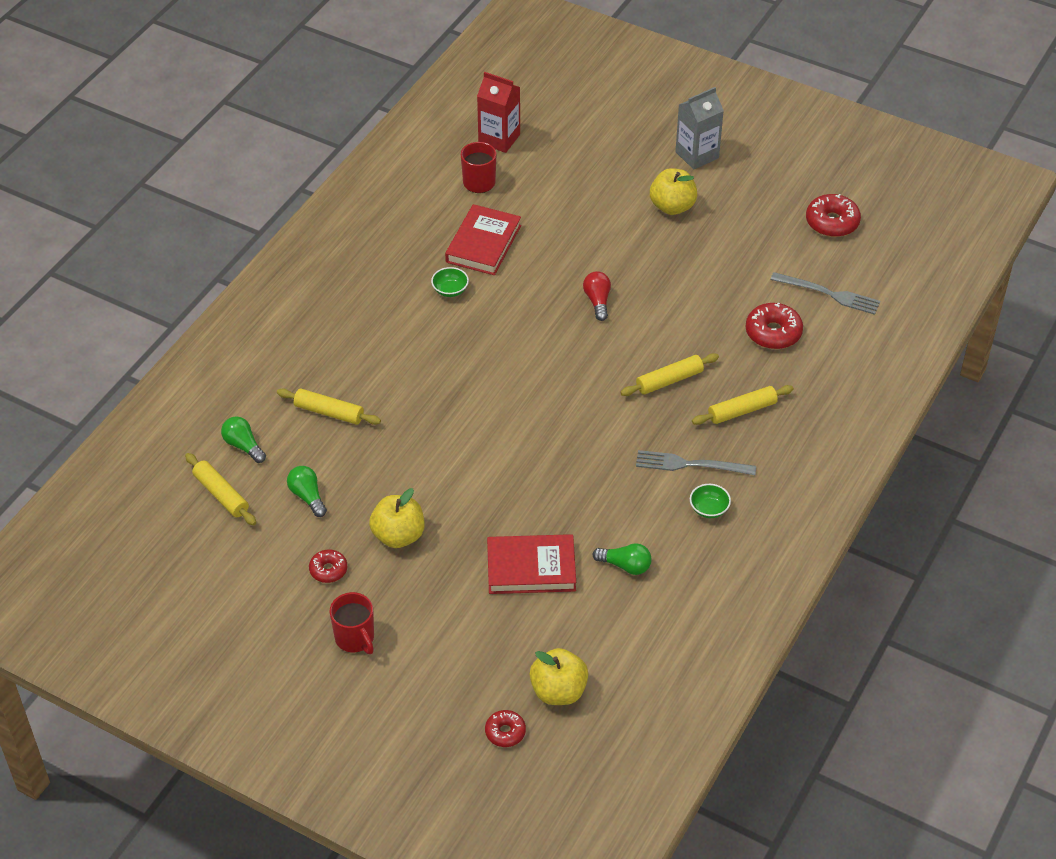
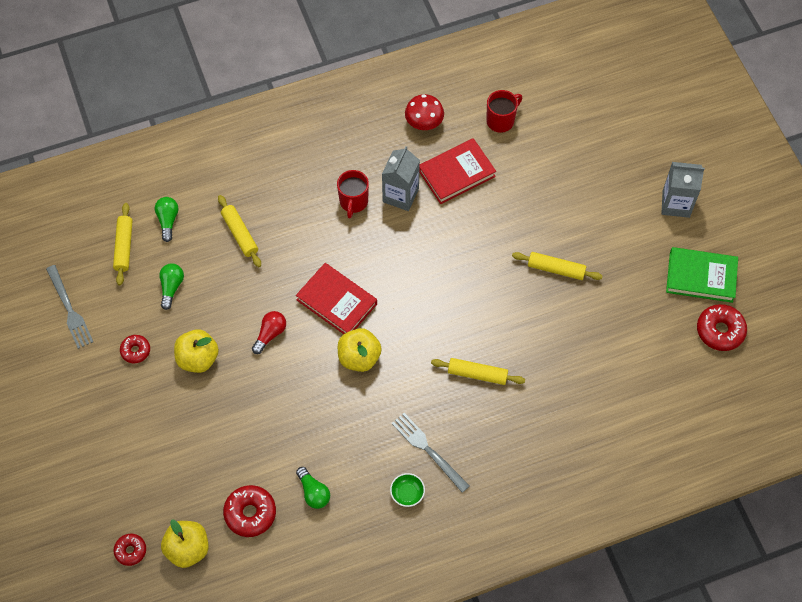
camera: 40 degrees right, 15 degrees up
(355, 638) = (107, 412): red mug -> red mug (353, 202)
(410, 223) = (424, 123): none -> red mushroom
(450, 290) = (400, 195): green bowl -> grey carton
(499, 139) = (547, 94): red carton -> none
(531, 568) = (254, 447): red book -> red book (337, 302)
(597, 301) = (489, 275): red light bulb -> red light bulb (270, 334)
(672, 207) = (615, 235): yellow apple -> yellow apple (359, 357)
(742, 411) = (503, 435): yellow rolling pin -> yellow rolling pin (556, 269)
(773, 333) = (586, 390): red donut -> red donut (250, 513)
(774, 194) = (701, 277): none -> green book
(828, 294) = (657, 388): grey fork -> grey fork (69, 309)

